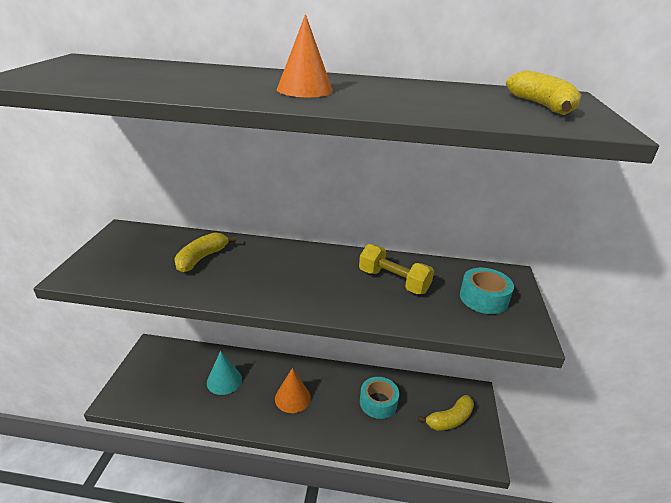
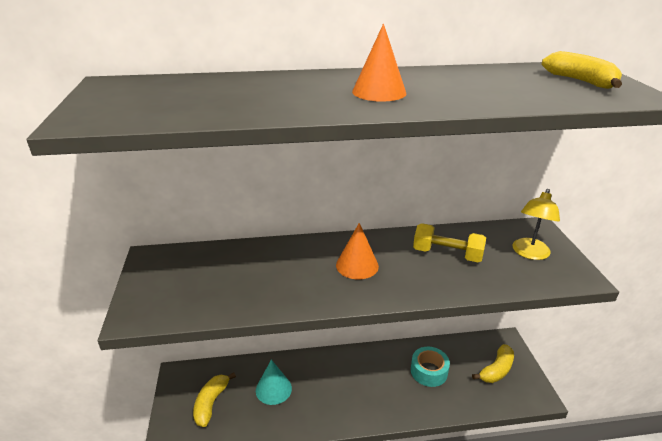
camera: 15 degrees left, 0 degrees up
(202, 258) = (255, 269): yellow banana -> yellow banana (211, 403)
(292, 398) = (349, 388): orange cone -> orange cone (357, 265)
(483, 298) = (529, 253): turquoise tape -> yellow lamp

